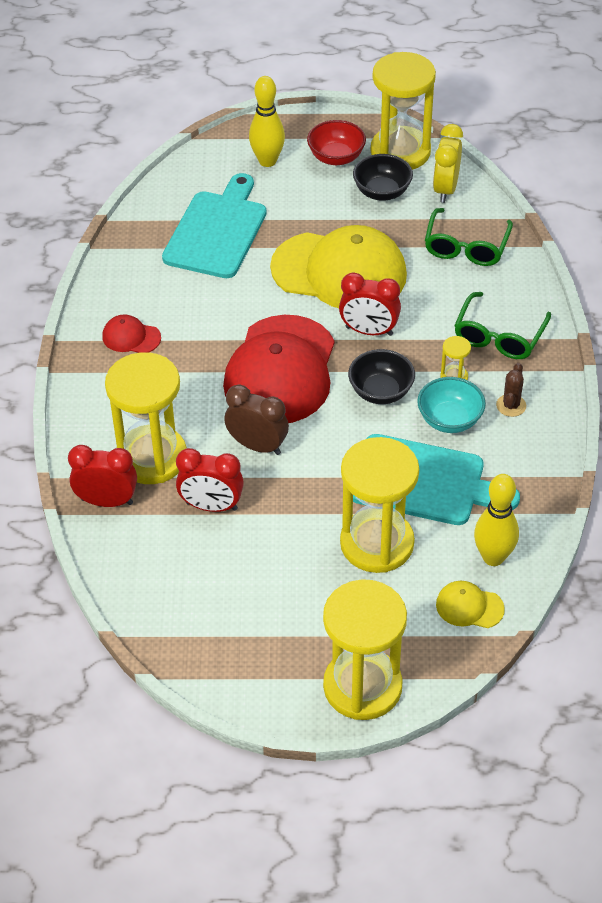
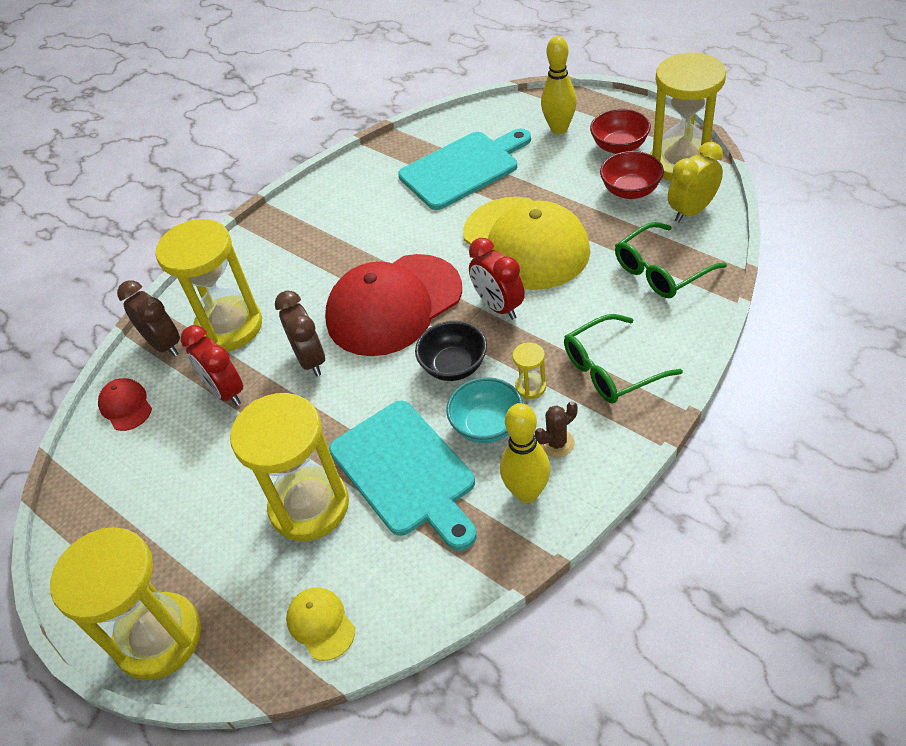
camera: 45 degrees right, 0 degrees up
(107, 501) = (164, 344): red clock -> brown clock
(131, 337) = (316, 223): red cap -> red cap (126, 406)
(382, 192) = (630, 191): black bowl -> red bowl
(493, 557) = (391, 587): yellow bowling pin -> yellow bowling pin (527, 492)

